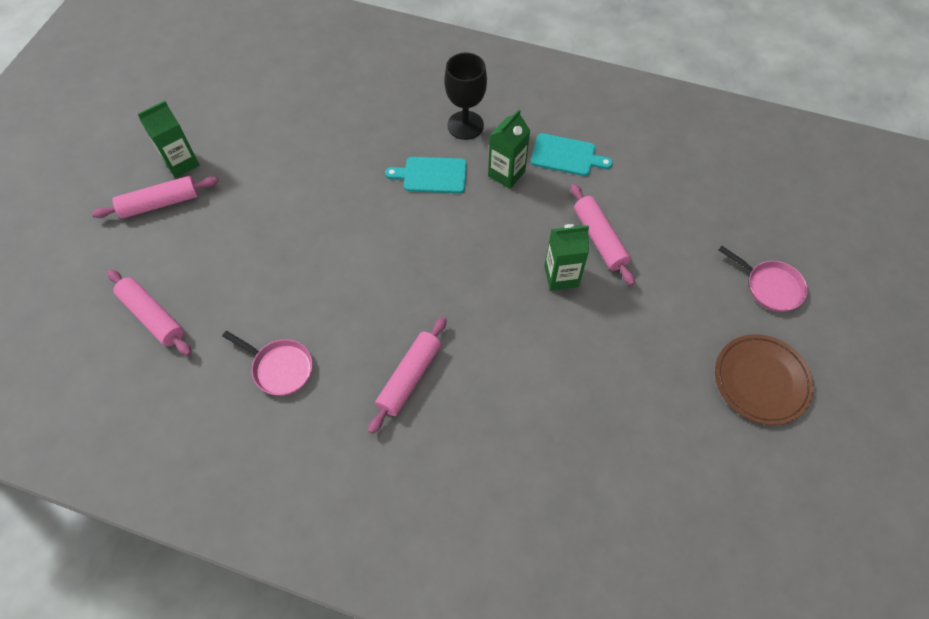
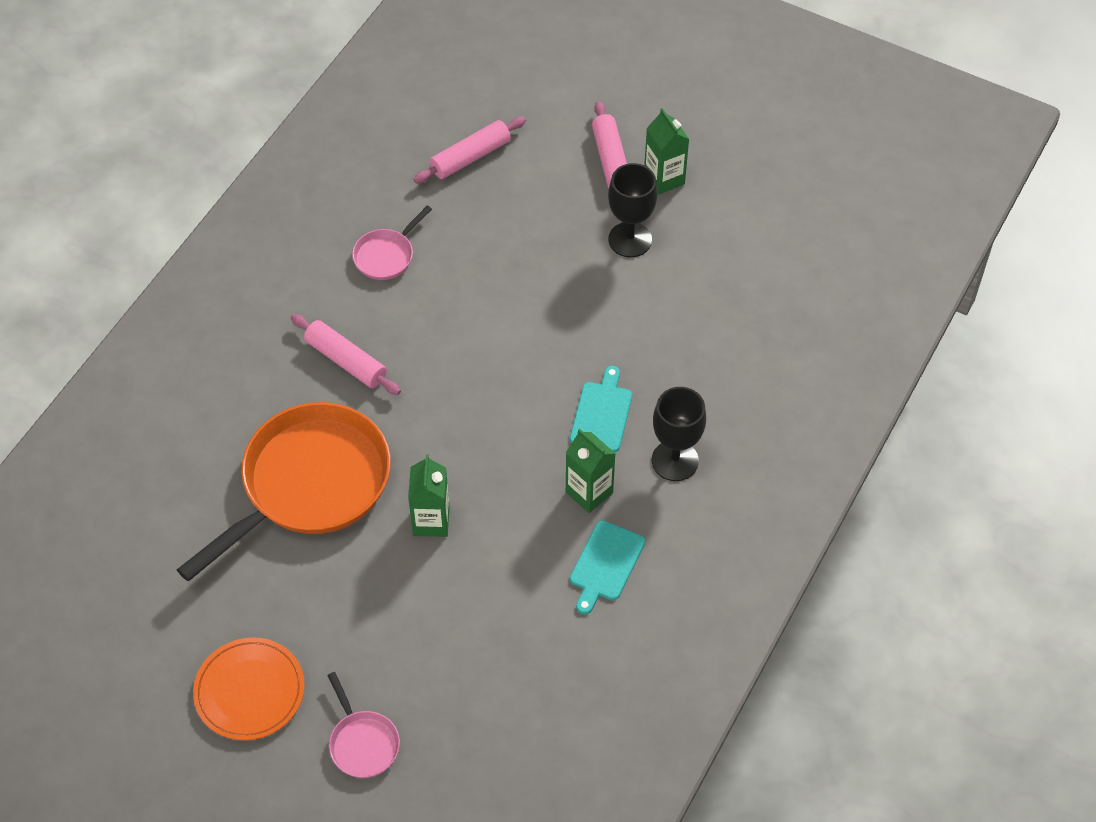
camera: 100 degrees right, 5 degrees down
(250, 179) = (630, 240): none -> black goblet
(550, 379) = (309, 484): none -> orange pan
(599, 239) = (472, 572): pink rolling pin -> none
(761, 380) = (249, 691): brown plate -> orange plate
(770, 287) = (362, 743): pink pan -> pink pan turned 75 degrees counterclockwise

